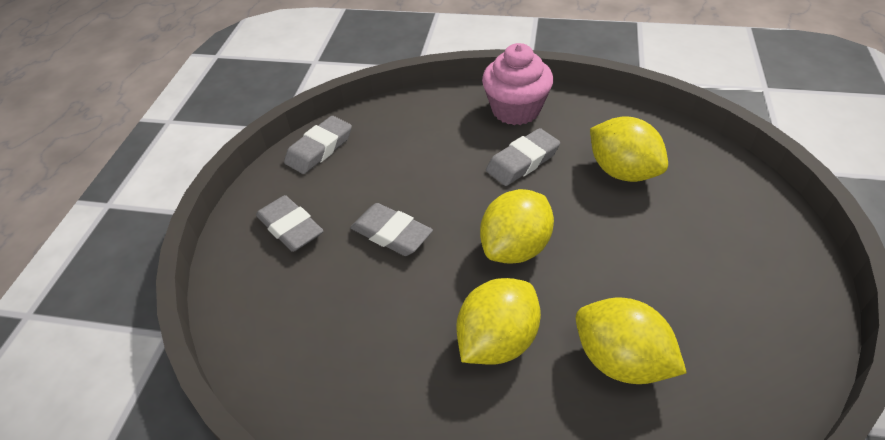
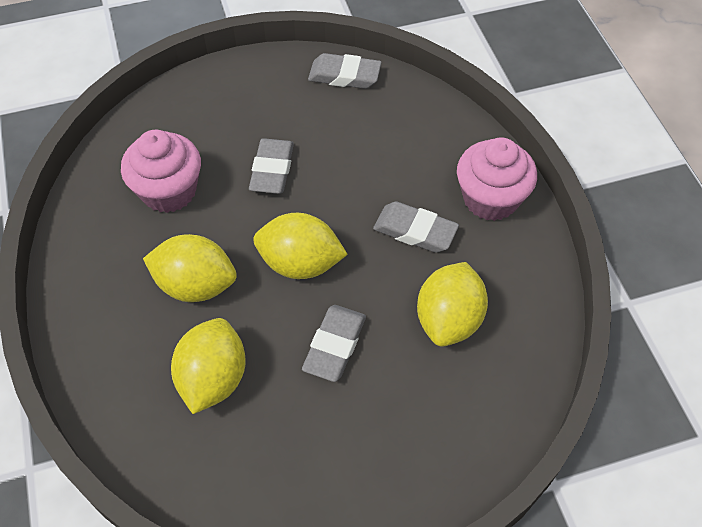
camera: 60 degrees right, 10 degrees up
(290, 228) = (245, 102): grey eraser -> grey eraser (334, 345)
(358, 328) = (169, 191): none -> pink cupcake

